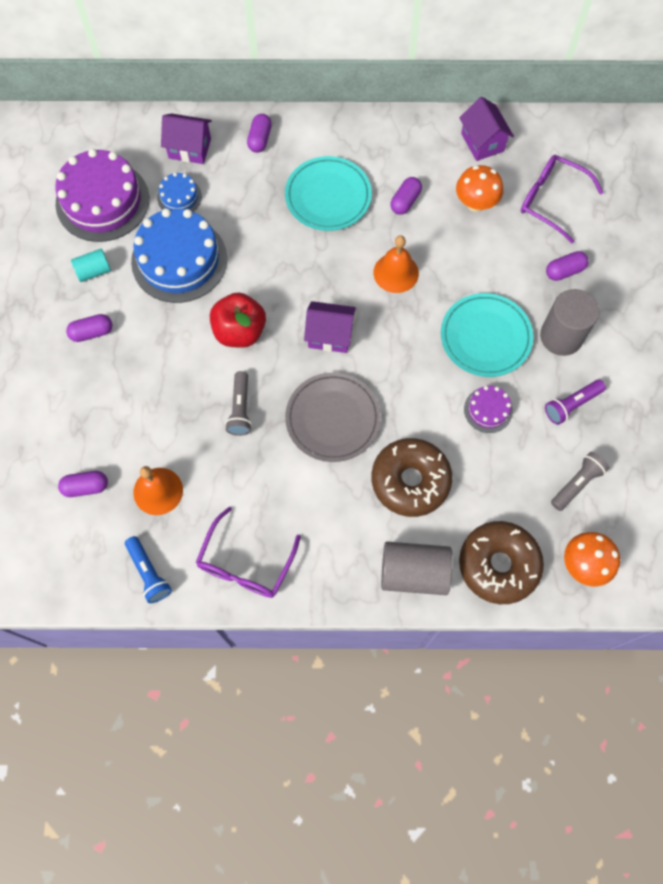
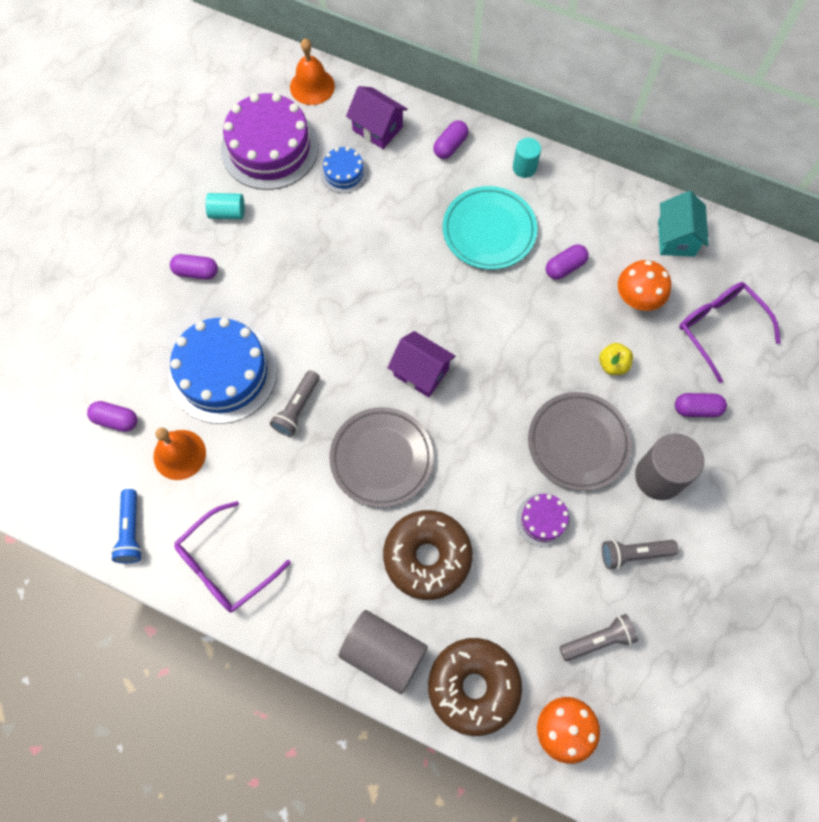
camera: 25 degrees right, 0 degrees up
(179, 260) = (312, 235): blue cake -> blue cake (223, 373)
(240, 331) = (335, 330): red apple -> none
(331, 133) = (524, 168): none -> turquoise cylinder
(396, 273) = (519, 336): orange bell -> orange bell (312, 86)
(482, 142) = (676, 238): purple house -> turquoise house
(482, 264) = (613, 364): none -> yellow apple
(485, 337) = (578, 443): turquoise plate -> grey plate
(571, 405) = (634, 554): purple flashlight -> grey flashlight

